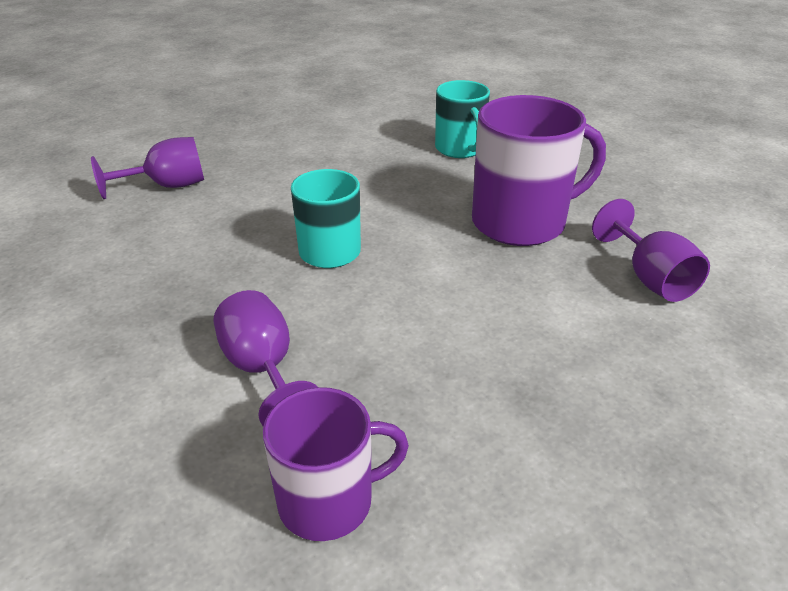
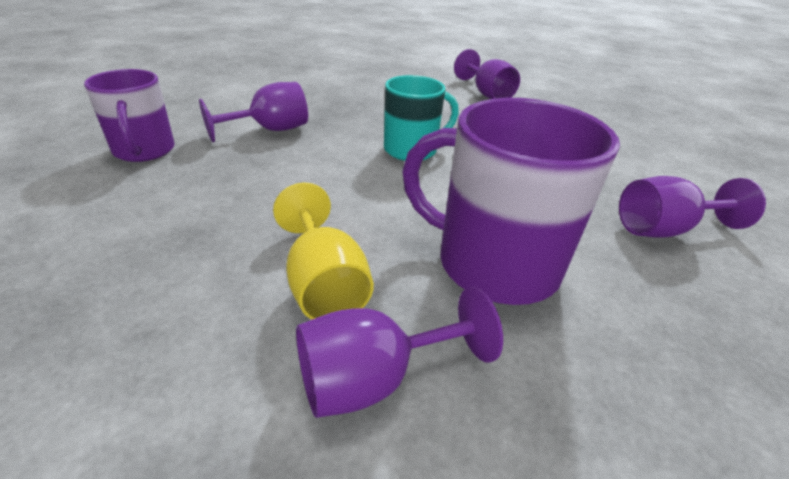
camera: 85 degrees right, 0 degrees up
(460, 149) = (664, 229): turquoise mug -> purple goblet
(521, 222) = (494, 263): purple mug -> purple mug turned 135 degrees clockwise
(572, 303) = (324, 284): none -> yellow goblet

